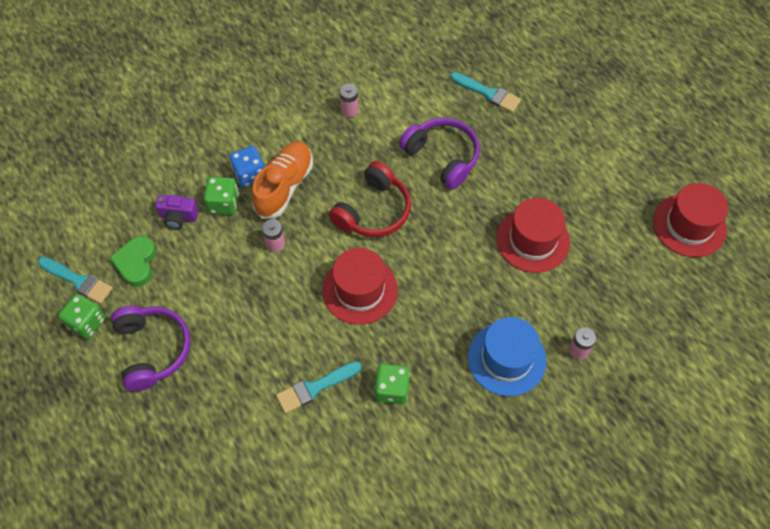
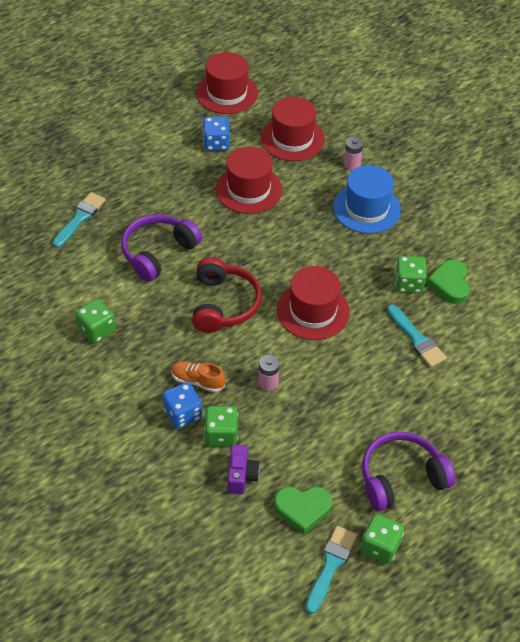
camera: 95 degrees left, 10 degrees down
(284, 186) = (197, 381): orange shoe -> orange shoe, size x0.58
(349, 110) = (97, 330): pink battery -> green dice
(373, 211) = (224, 304): red headphones -> red headphones turned 60 degrees clockwise
(389, 435) = (450, 284): none -> green heart
(603, 212) = (216, 143): none -> blue dice
(617, 289) = (292, 138): none -> red hat

